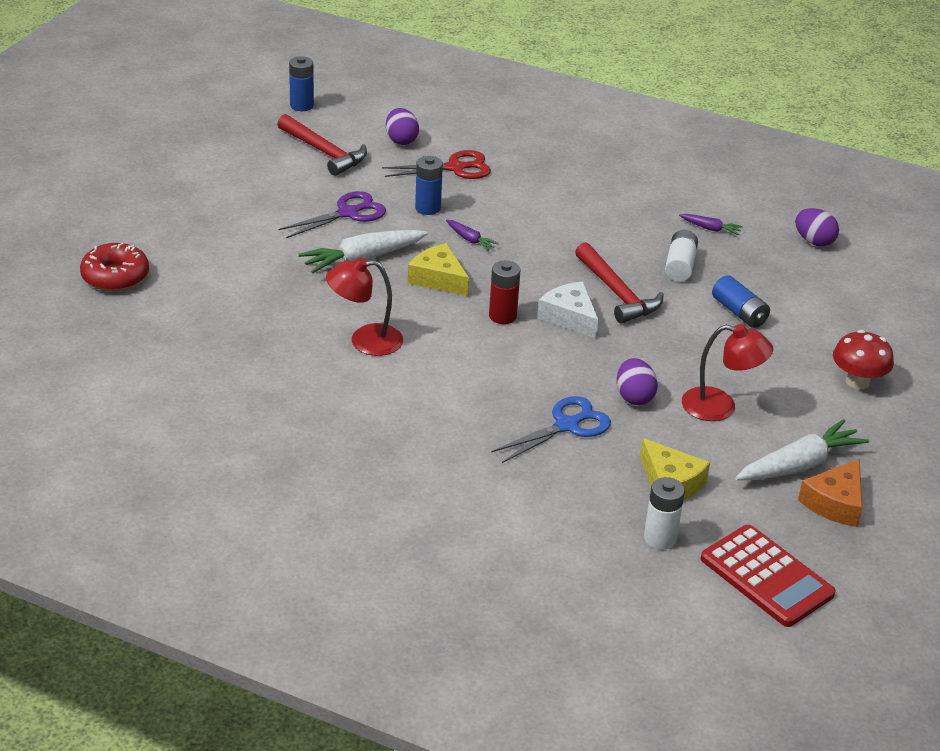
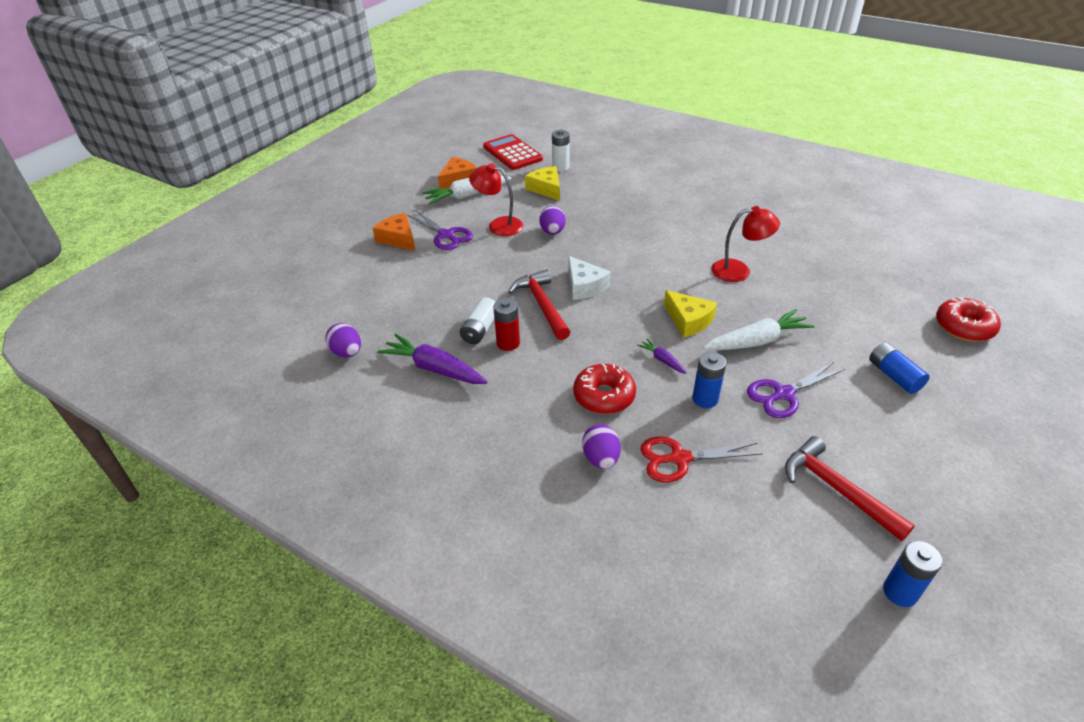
camera: 170 degrees left, 5 degrees up
(401, 140) = (748, 511): purple egg -> purple egg (601, 458)
(502, 316) = (636, 287): red battery -> red battery (508, 343)
(528, 209) = (604, 396): none -> red donut
(567, 426) = (600, 217): blue scissors -> none
(710, 228) = (434, 369): purple carrot -> purple carrot, size x2.01
(739, 312) = (452, 287): blue battery -> blue battery (894, 376)
(791, 388) = (445, 235): none -> purple scissors
(857, 381) = (398, 238): red mushroom -> orange cheese

